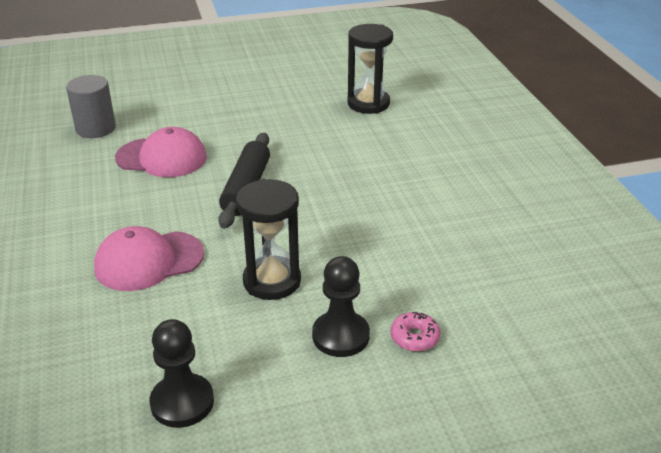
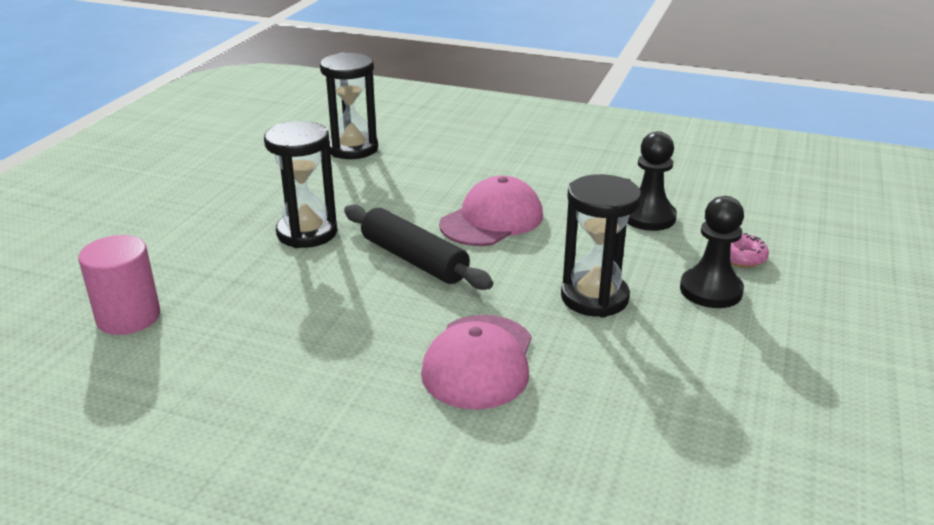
camera: 55 degrees left, 5 degrees down
(95, 128) = (128, 317): grey cylinder -> pink cylinder
(162, 158) = (275, 291): pink cap -> pink cap (492, 220)
(182, 402) = (744, 411): black pawn -> black pawn (648, 217)
(237, 138) = (307, 233): none -> black hourglass

